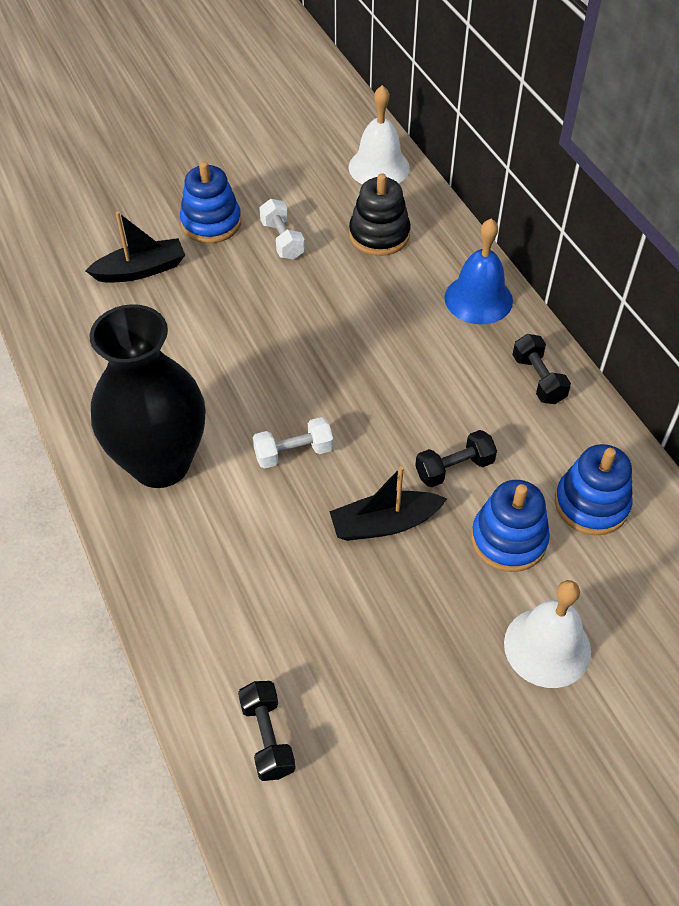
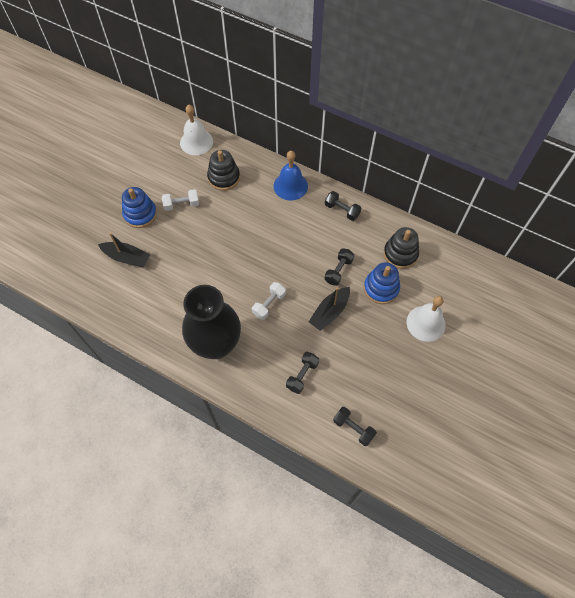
camera: 35 degrees left, 10 degrees up
(141, 270) = (127, 258): black boat -> black boat turned 75 degrees clockwise
(254, 593) = (302, 375): none -> black dumbbell
(282, 240) = (181, 204): white dumbbell -> white dumbbell turned 45 degrees counterclockwise
(591, 504) = (400, 254): blue stacking toy -> black stacking toy

